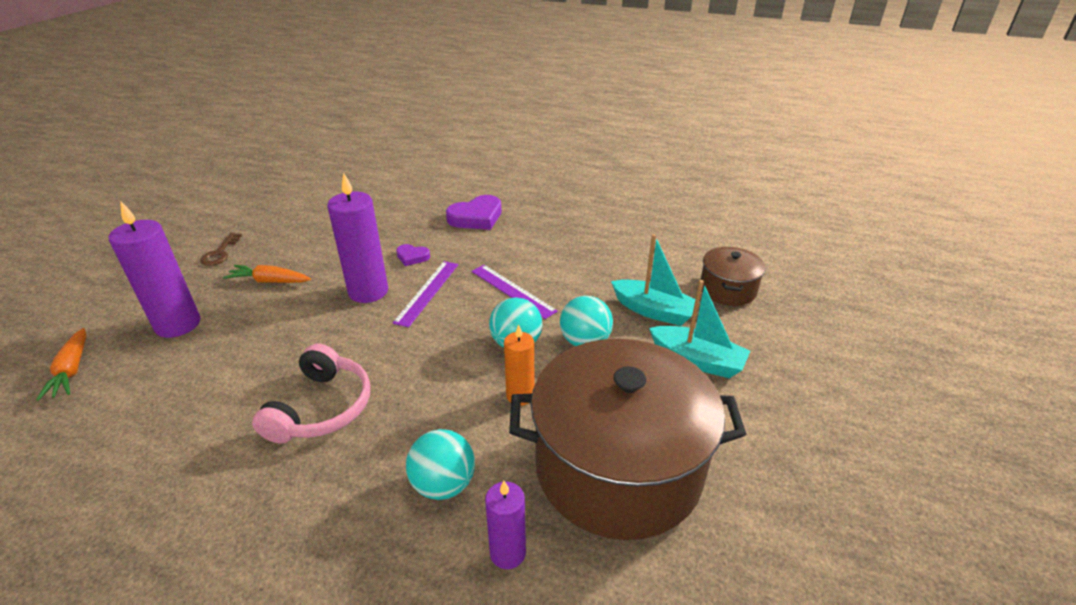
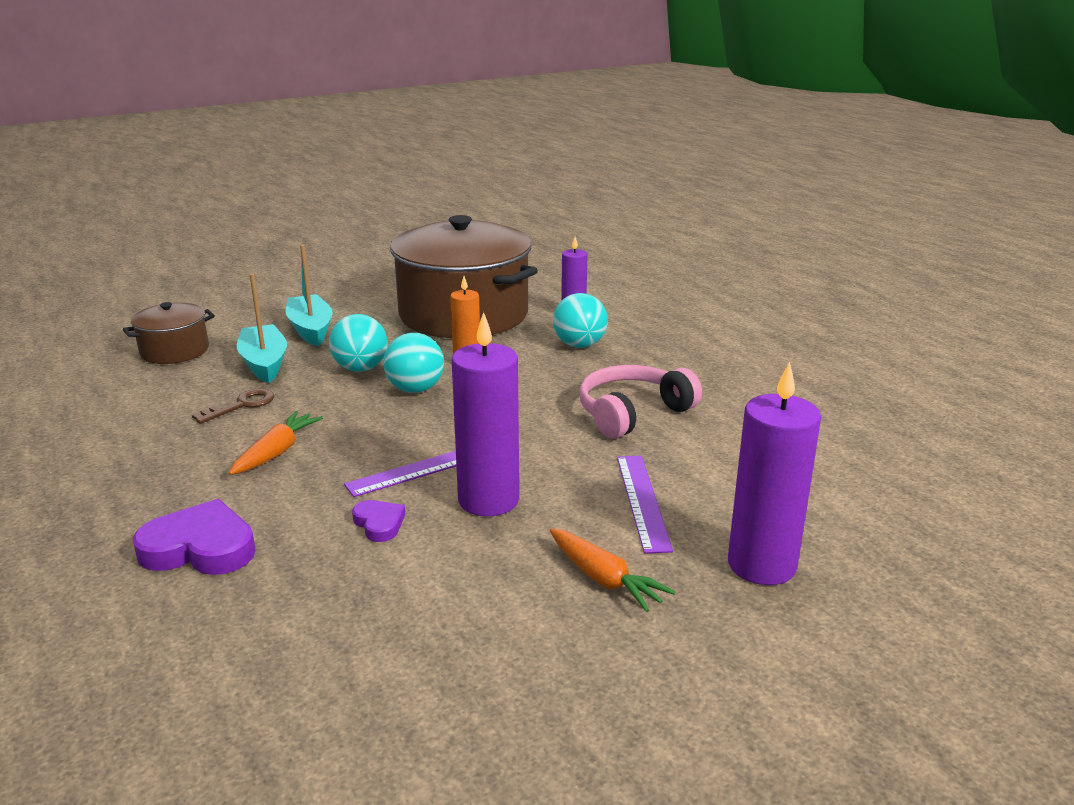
camera: 140 degrees left, 10 degrees down
(71, 370) = (909, 558): orange carrot -> orange carrot (277, 452)
(220, 253) = (659, 693): brown key -> brown key (241, 405)
(512, 291) = (340, 430): purple ruler -> purple ruler (642, 501)

